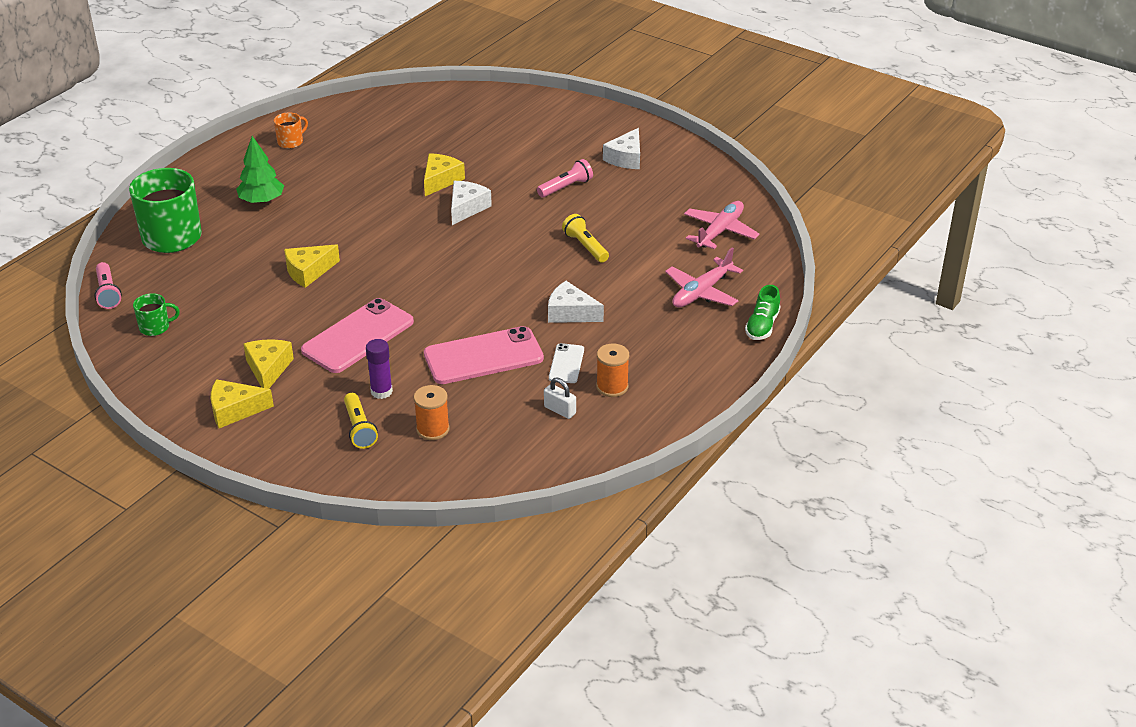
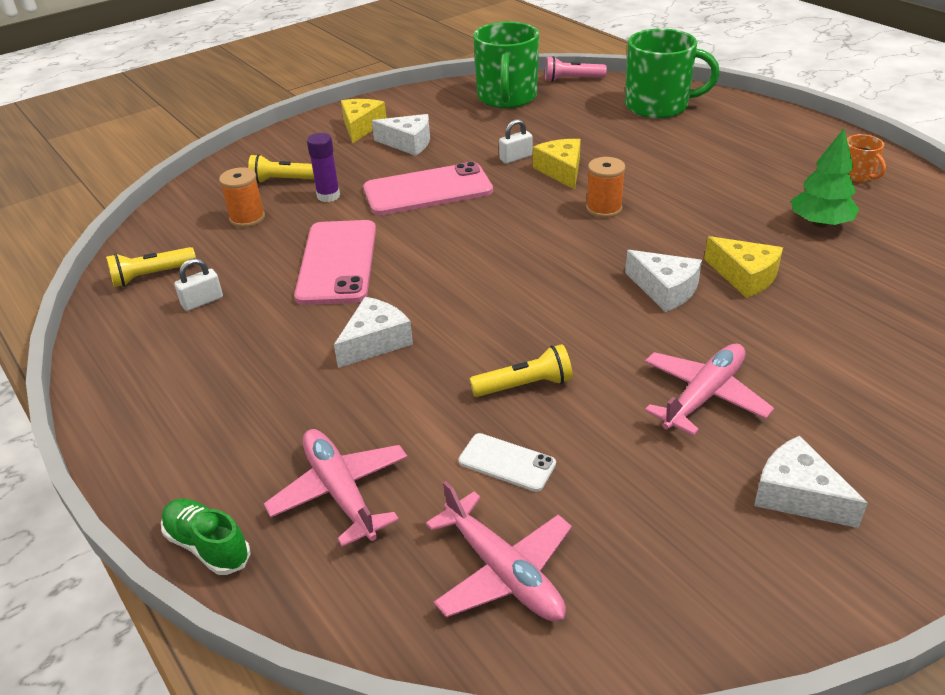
camera: 110 degrees right, 0 degrees up
(155, 327) = (507, 97): green mug -> green mug, size x2.15
(262, 201) = (716, 152): green tree -> green tree (820, 223)
(268, 369) = (408, 143): yellow cheese -> white cheese
(288, 299) = (516, 158): none -> white padlock
(358, 336) = (428, 190): pink phone -> pink phone turned 75 degrees counterclockwise
(538, 453) = (151, 276): none -> yellow flashlight
(566, 187) = (703, 396): pink flashlight -> pink plane
(566, 364) = (277, 320): white phone -> white phone (507, 462)
(612, 387) = (206, 349): orange spool -> orange spool (604, 208)

